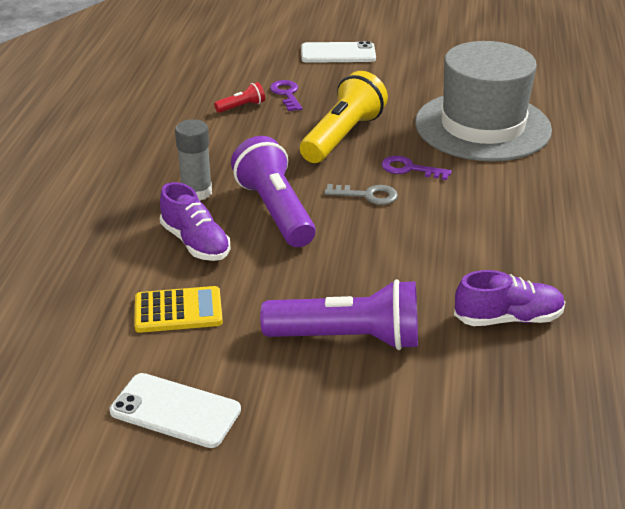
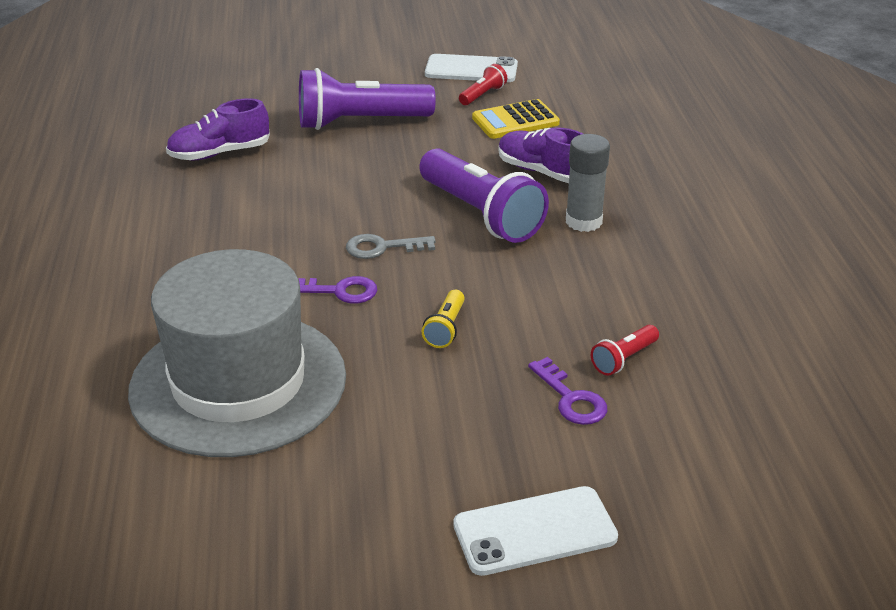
camera: 165 degrees right, 0 degrees up
(189, 358) = (483, 95): none -> red flashlight
(342, 136) = (445, 328): yellow flashlight -> yellow flashlight, size x0.45

